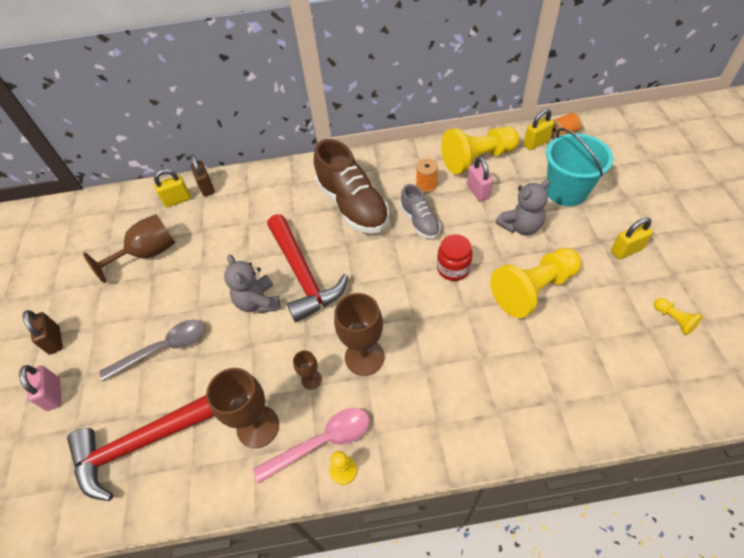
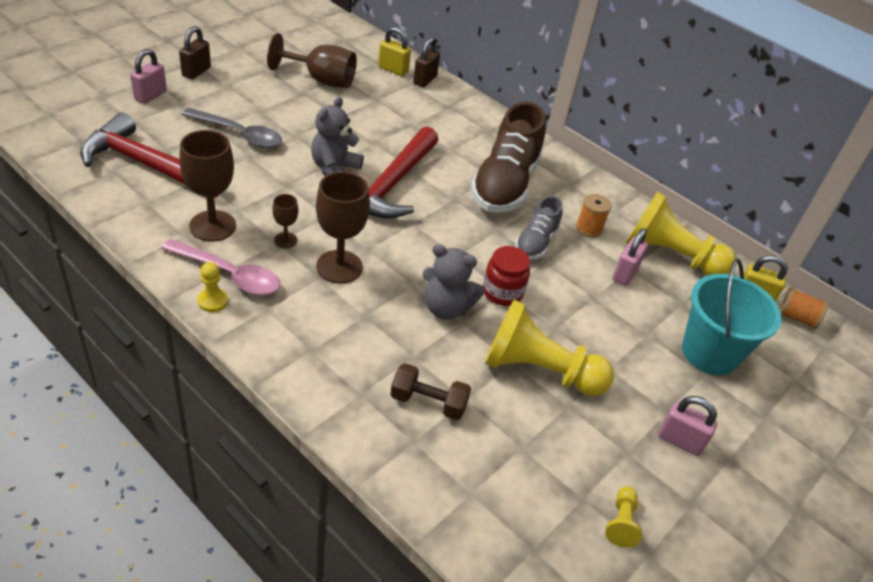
camera: 40 degrees right, 10 degrees down
(520, 226) = (614, 328): grey teddy bear -> grey teddy bear (446, 308)
(527, 372) = (428, 402): none -> brown dumbbell
(626, 250) = (679, 441): yellow padlock -> pink padlock

